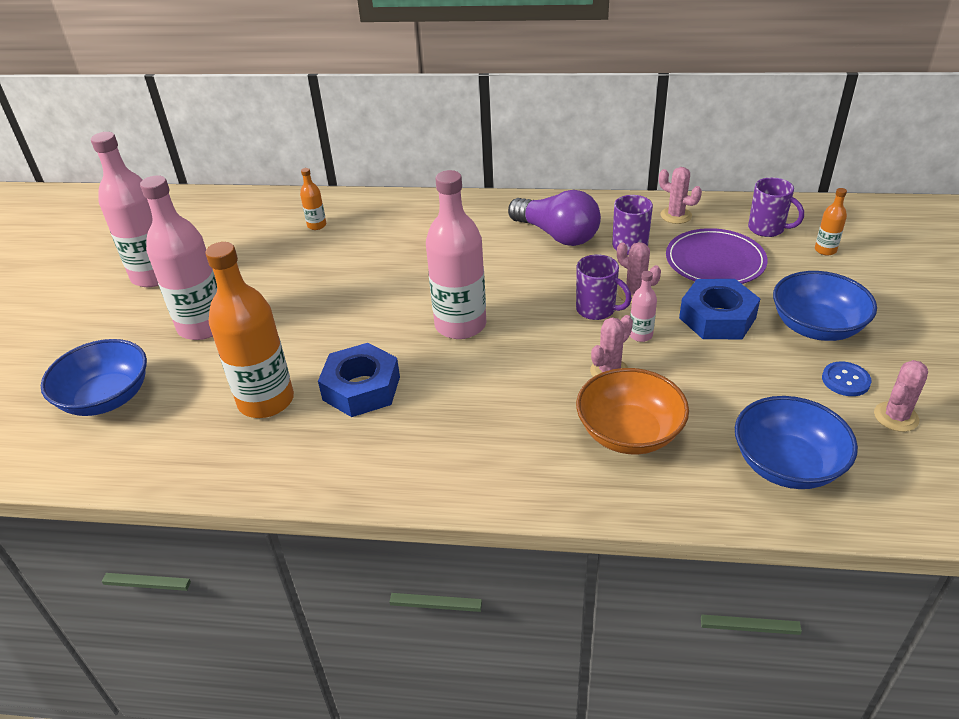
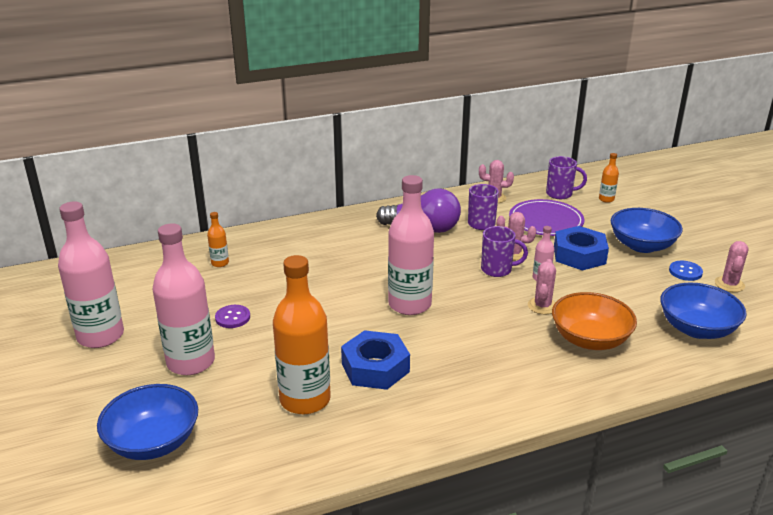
camera: 30 degrees left, 10 degrees down
(278, 289) = (232, 317): none -> purple button

